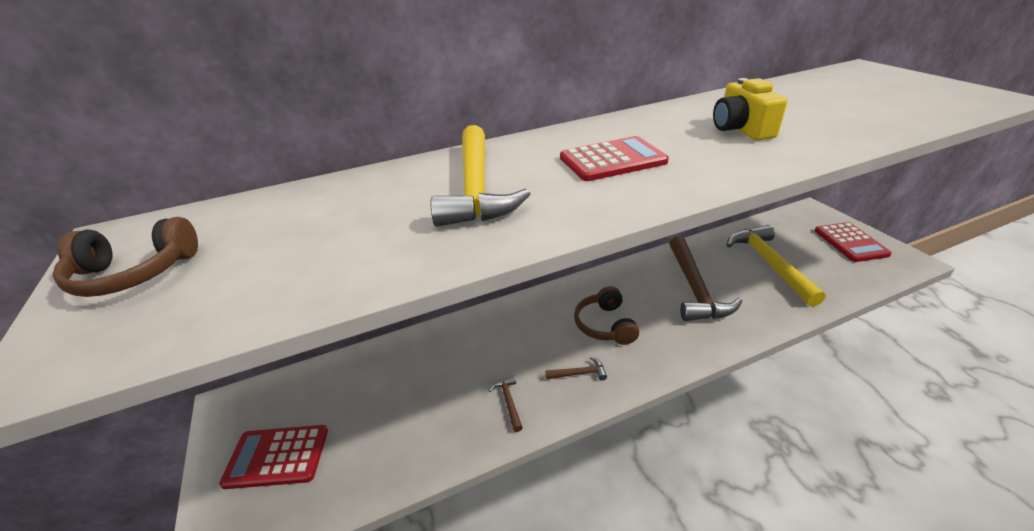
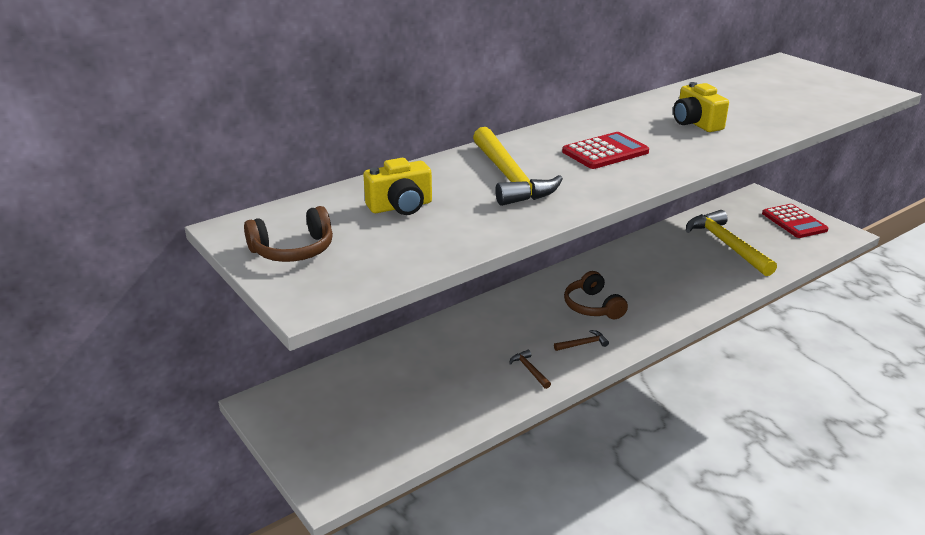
camera: 15 degrees left, 5 degrees down
(277, 457) = (340, 431): red calculator -> none
(318, 219) = (401, 207): none -> yellow camera
(695, 288) = (664, 270): brown hammer -> none

